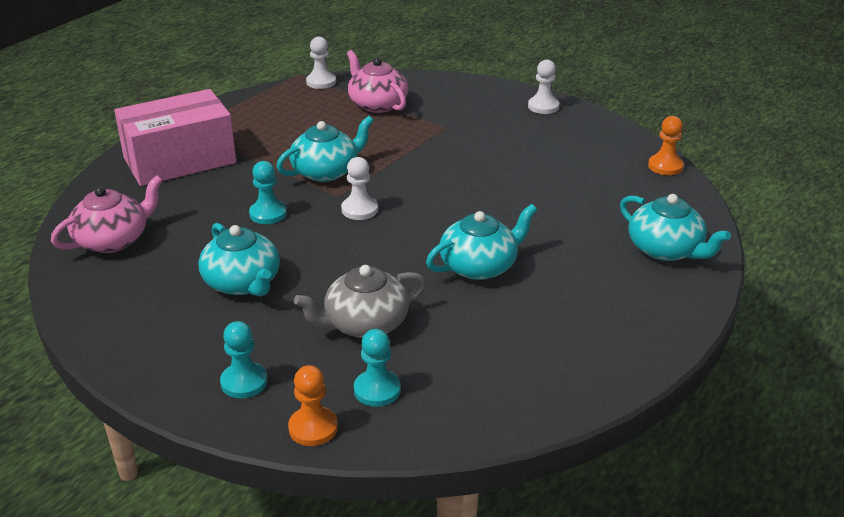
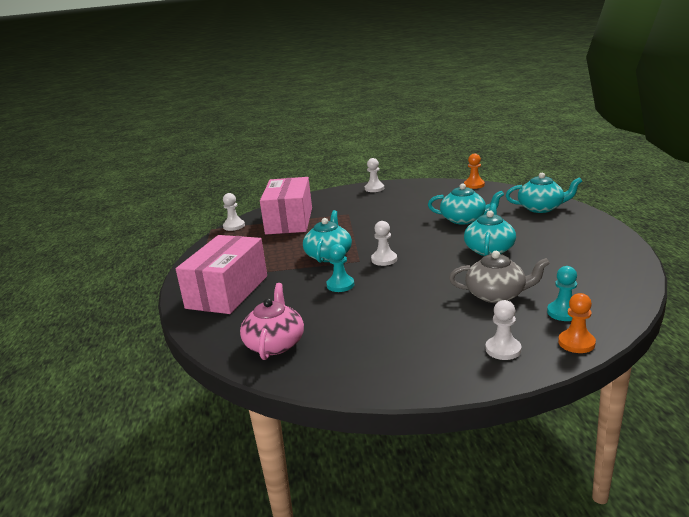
camera: 40 degrees left, 10 degrees down
(243, 283) = (399, 316): turquoise teapot -> turquoise teapot (464, 219)
(244, 382) = (503, 349): turquoise pawn -> white pawn
(365, 323) = (496, 295): grey teapot -> grey teapot turned 105 degrees counterclockwise
(377, 104) = (289, 221): pink teapot -> pink box

